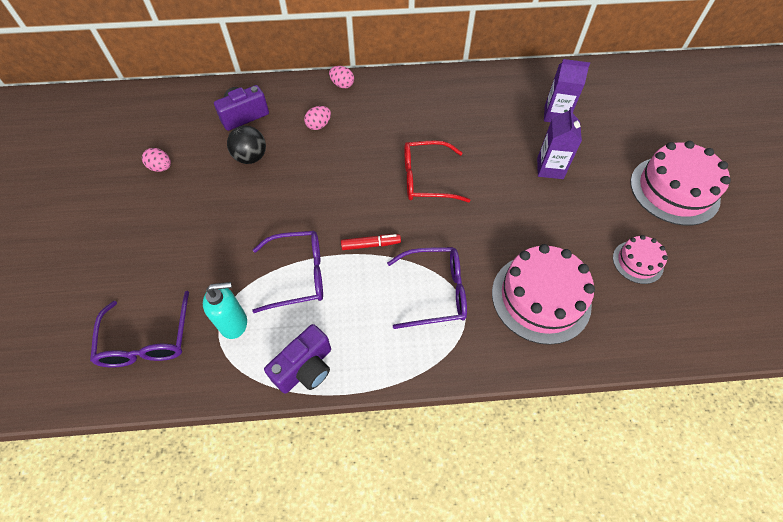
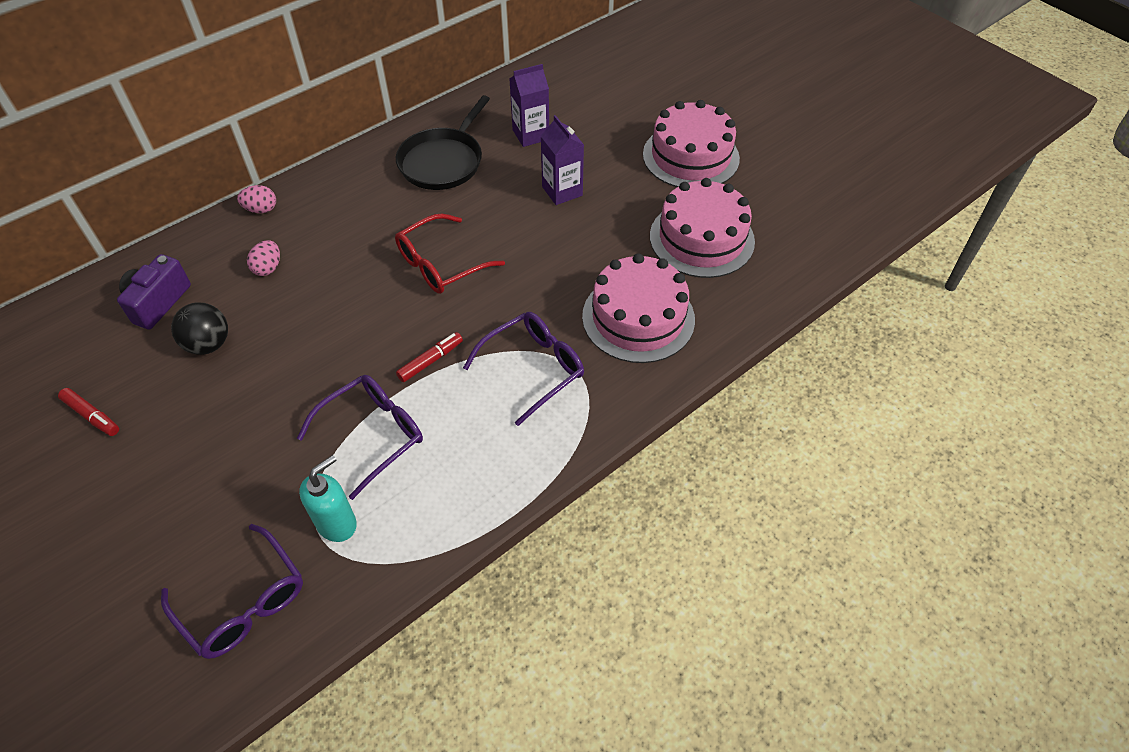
camera: 35 degrees left, 5 degrees down
(161, 168) = (92, 416): pink egg -> red marker
(305, 368) = (454, 517): purple camera -> none
(479, 106) = (443, 161): none -> black pan
(637, 262) = (701, 238): pink cake -> pink cake, size x1.91

